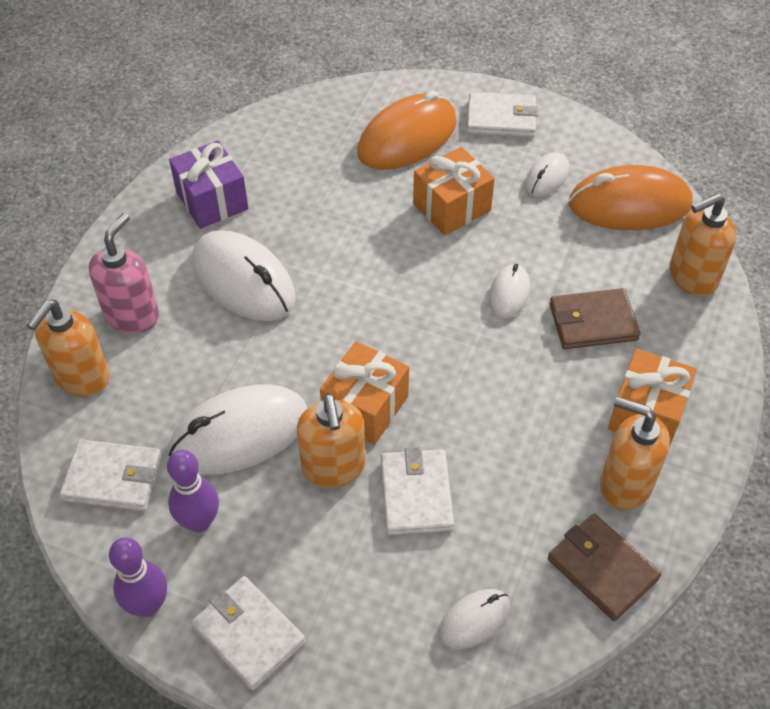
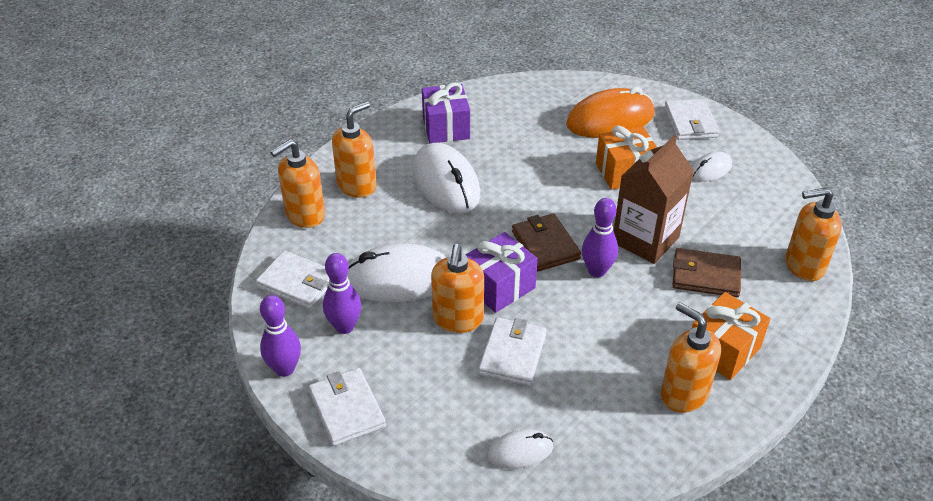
camera: 20 degrees right, 10 degrees down
(132, 315) = (357, 185): pink soap dispenser -> orange soap dispenser
(365, 407) = (499, 286): orange gift -> purple gift
(470, 352) = (597, 271): none -> purple bowling pin
(501, 118) = (690, 122): white wallet -> white wallet turned 60 degrees clockwise
(509, 293) = (645, 240): white mouse -> brown carton
(602, 569) = (638, 447): brown wallet -> brown wallet (545, 245)
(629, 205) = (771, 203): orange mouse -> none

